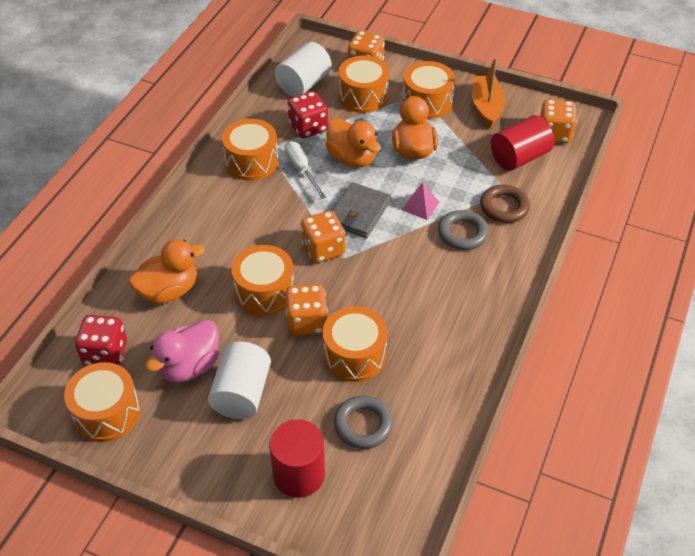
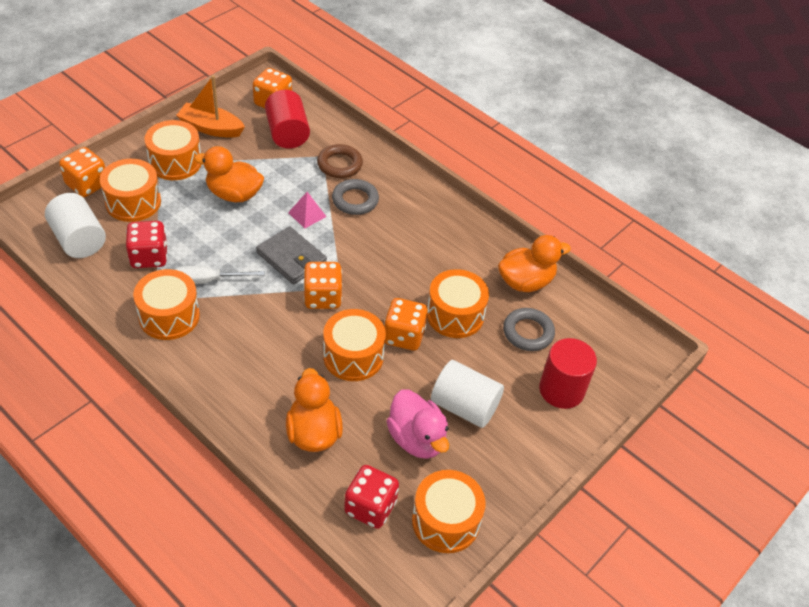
camera: 75 degrees left, 0 degrees up
(352, 158) = (216, 239): orange duck -> orange duck (525, 282)

